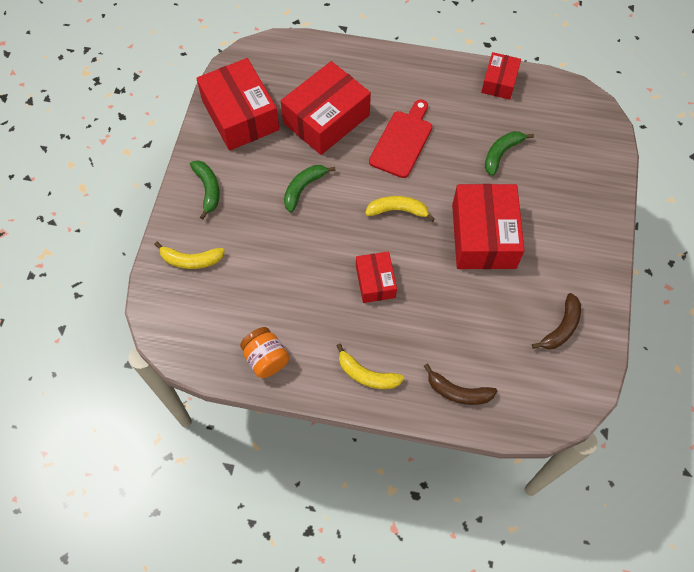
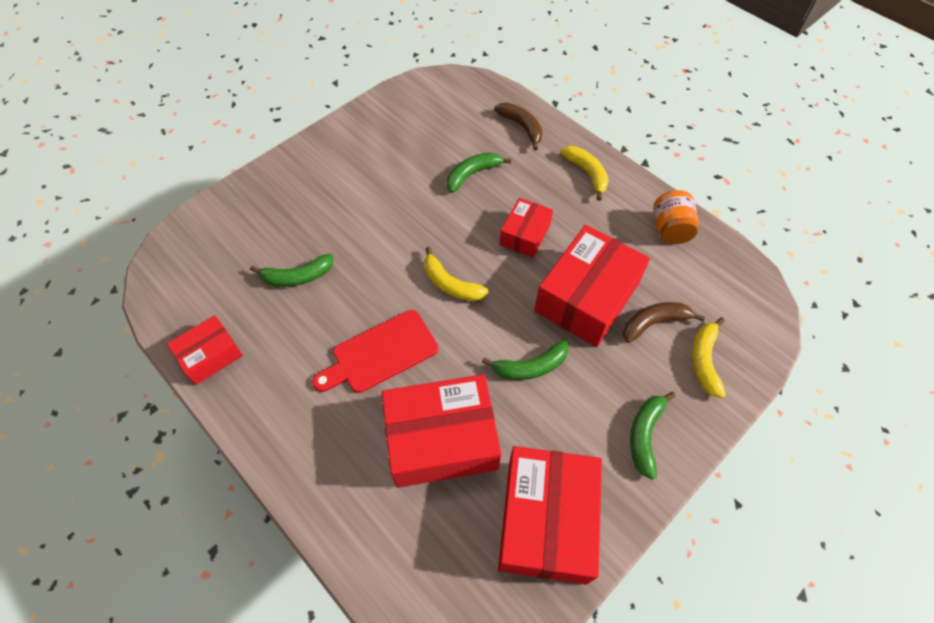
camera: 145 degrees left, 5 degrees down
(191, 260) = (704, 360): yellow banana -> yellow banana turned 120 degrees counterclockwise
(458, 312) = (472, 174): none -> green banana
(483, 236) = (393, 216): red box -> red box (587, 297)
(561, 328) = (402, 122): brown banana -> brown banana (654, 323)

